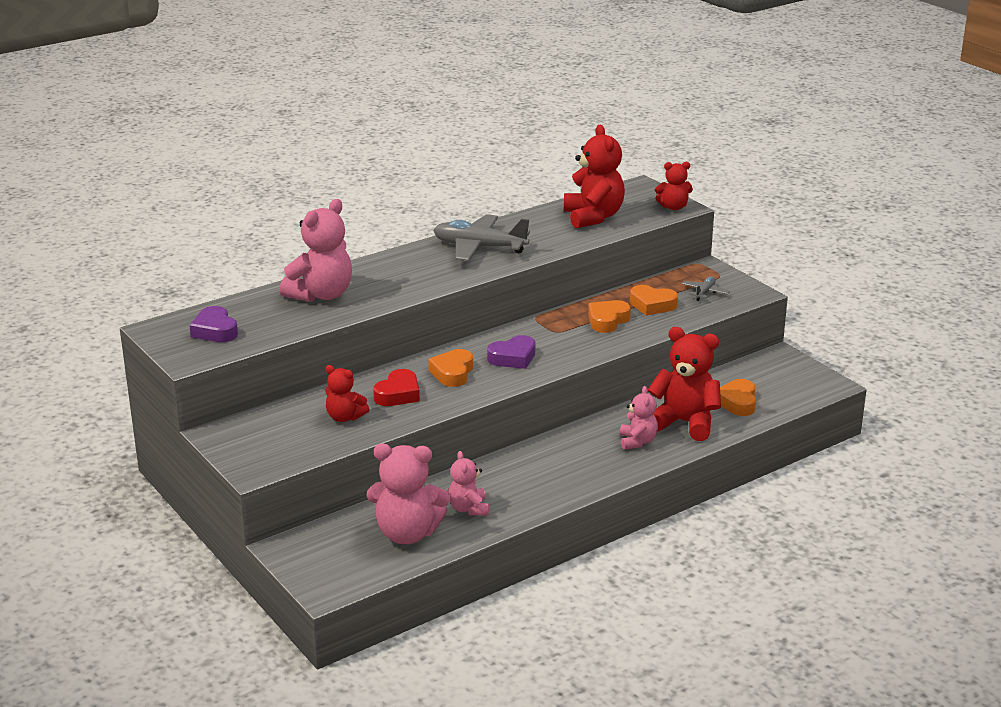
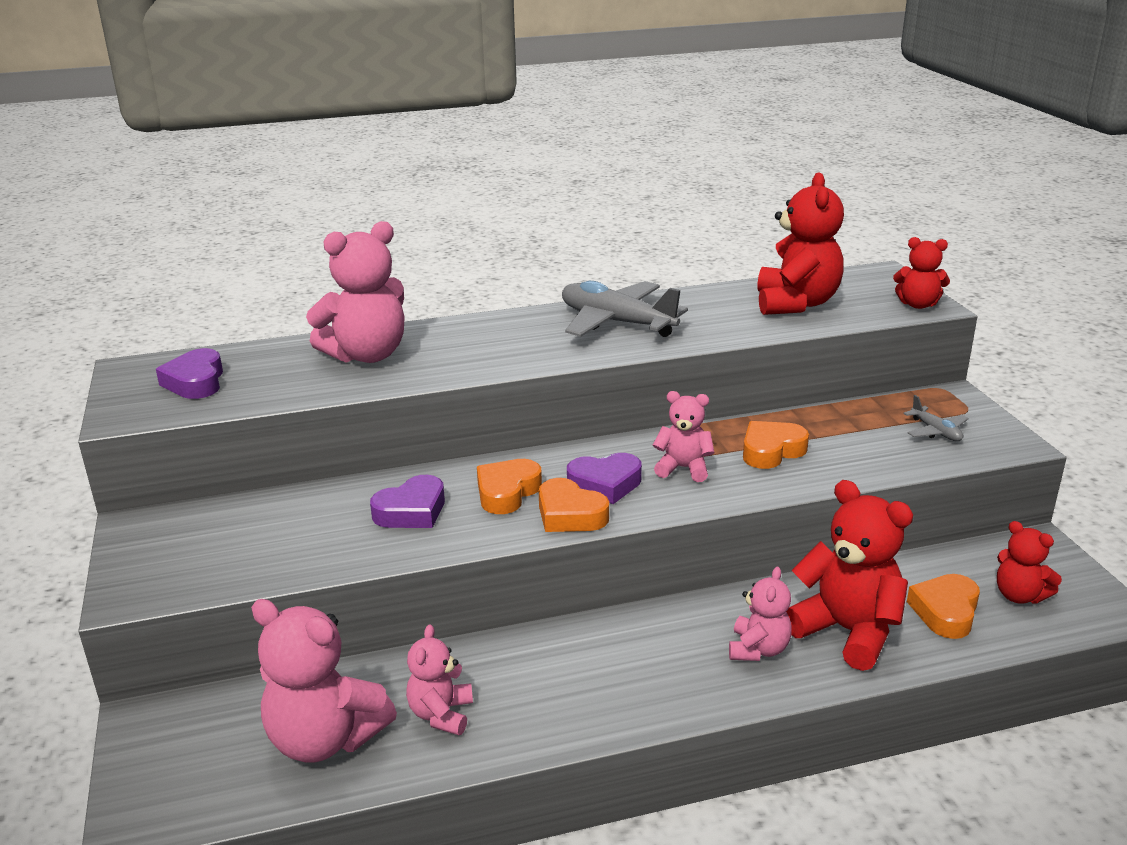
camera: 20 degrees right, 0 degrees up
(345, 417) = (315, 533): red teddy bear -> red teddy bear (1019, 595)
(398, 394) = (411, 511): red heart -> purple heart
(557, 340) = (683, 468): none -> pink teddy bear
(652, 305) = (848, 438): orange heart -> orange heart (570, 514)
(705, 292) = (936, 431): grey plane -> grey plane turned 105 degrees clockwise

